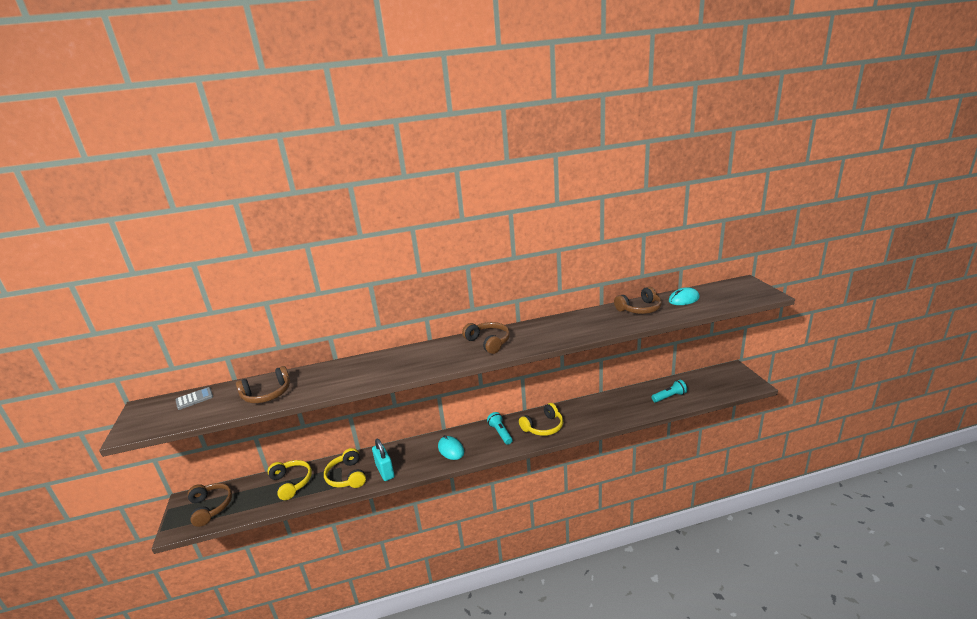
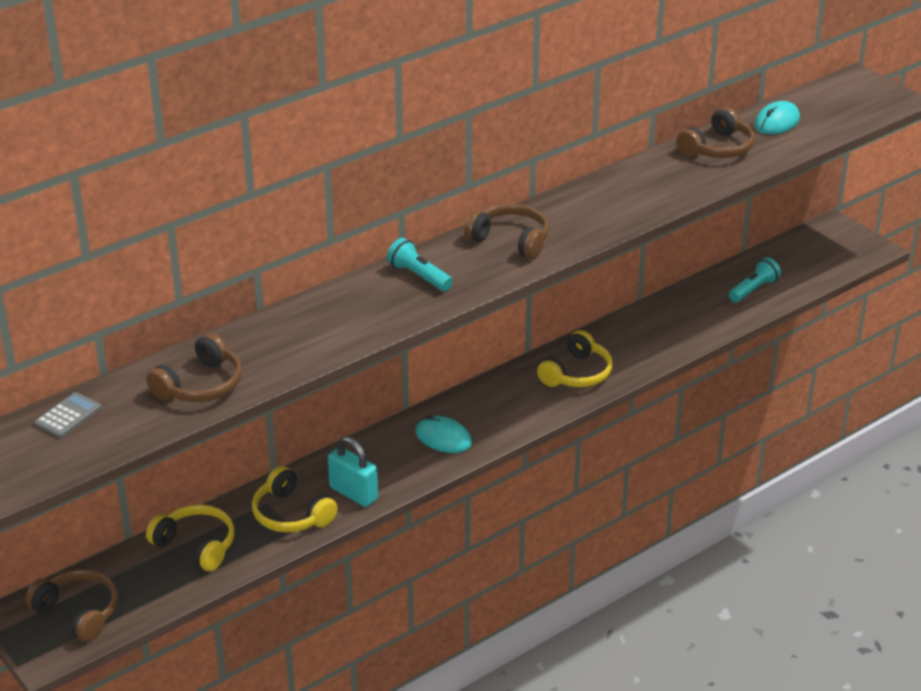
camera: 25 degrees left, 10 degrees up
(500, 433) = (511, 396): turquoise flashlight -> turquoise flashlight (419, 276)

